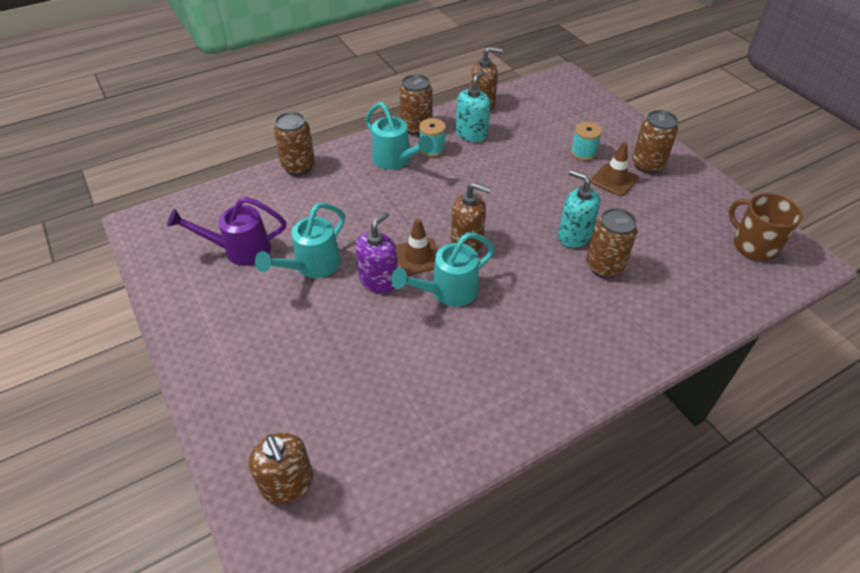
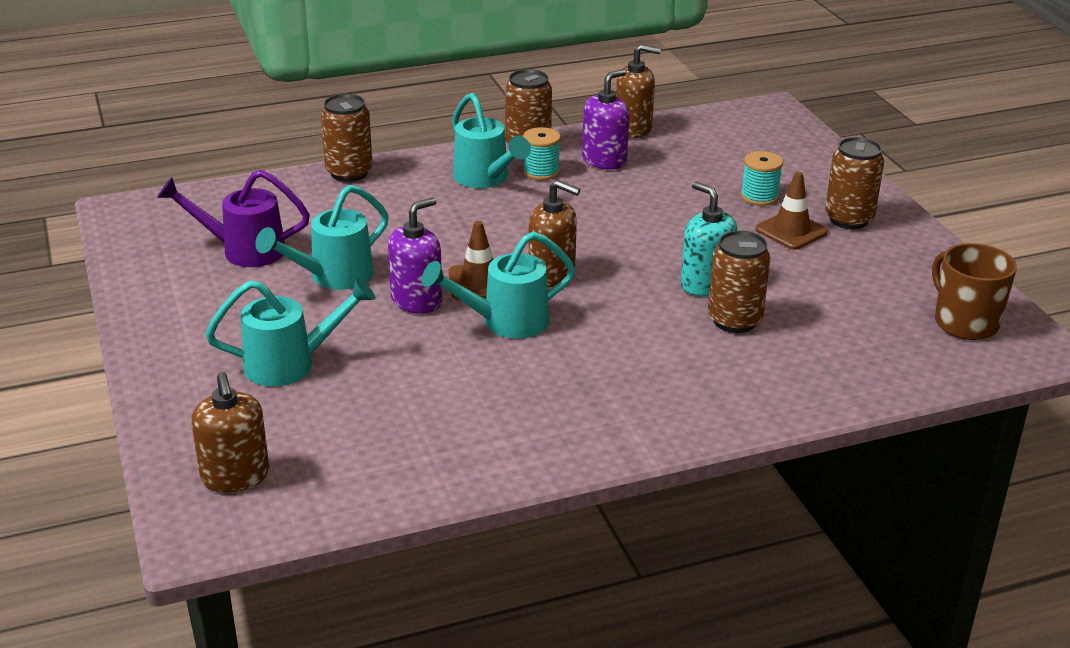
camera: 10 degrees right, 15 degrees down
(302, 358) = (290, 364): none -> turquoise watering can
(471, 134) = (604, 160): turquoise soap dispenser -> purple soap dispenser

